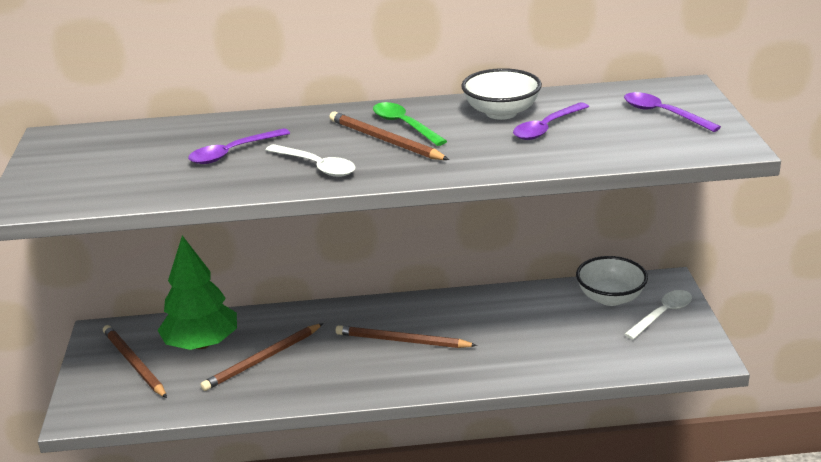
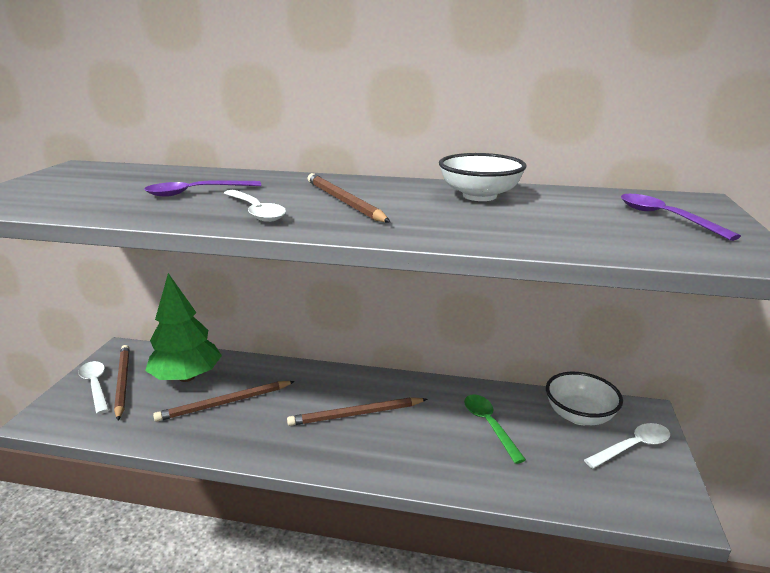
camera: 15 degrees right, 5 degrees down
(107, 373) = (96, 386): none -> white spoon
(402, 341) = (356, 414): brown pencil -> brown pencil turned 45 degrees counterclockwise
(404, 125) = (374, 193): green spoon -> green spoon (489, 425)
(546, 128) = (520, 213): purple spoon -> none

